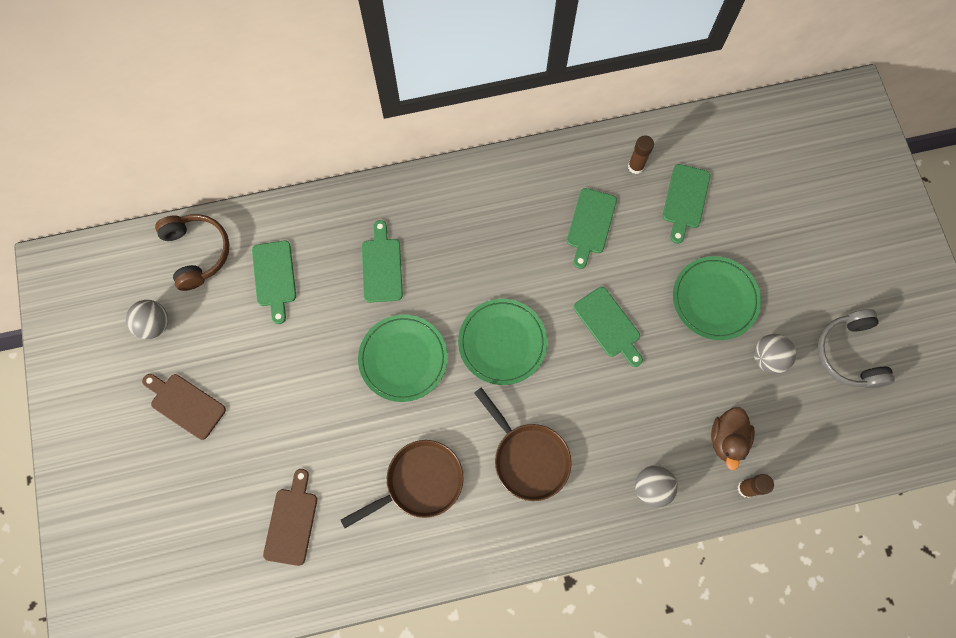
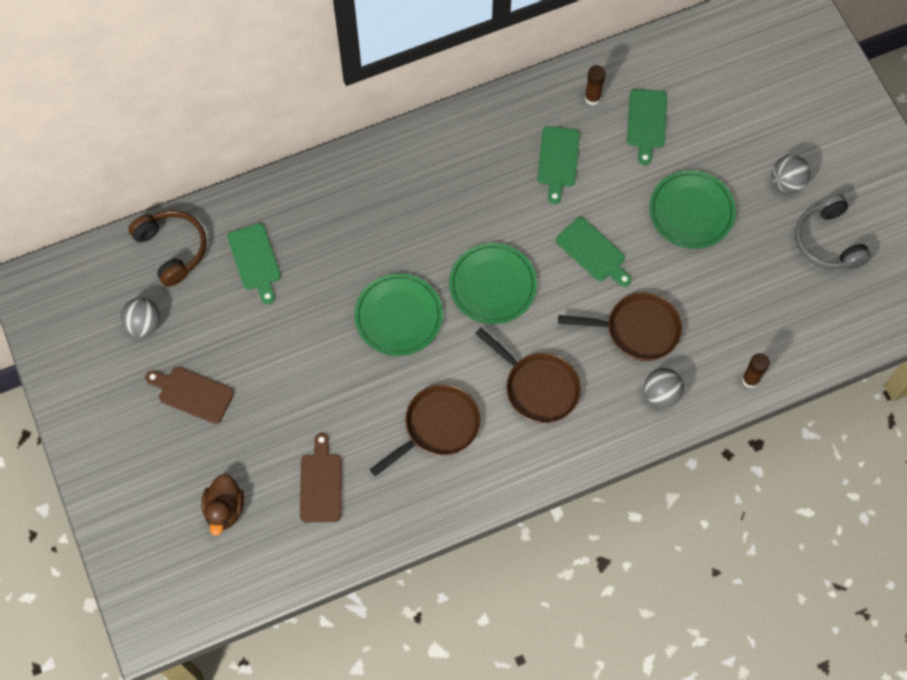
camera: 10 degrees left, 5 degrees down
(382, 266) = (360, 233): green cutting board -> none
(639, 414) = (637, 330): none -> brown pan
(727, 439) = (725, 338): brown duck -> brown duck (224, 509)
(768, 358) = (751, 258): grey ball -> grey ball (787, 182)

